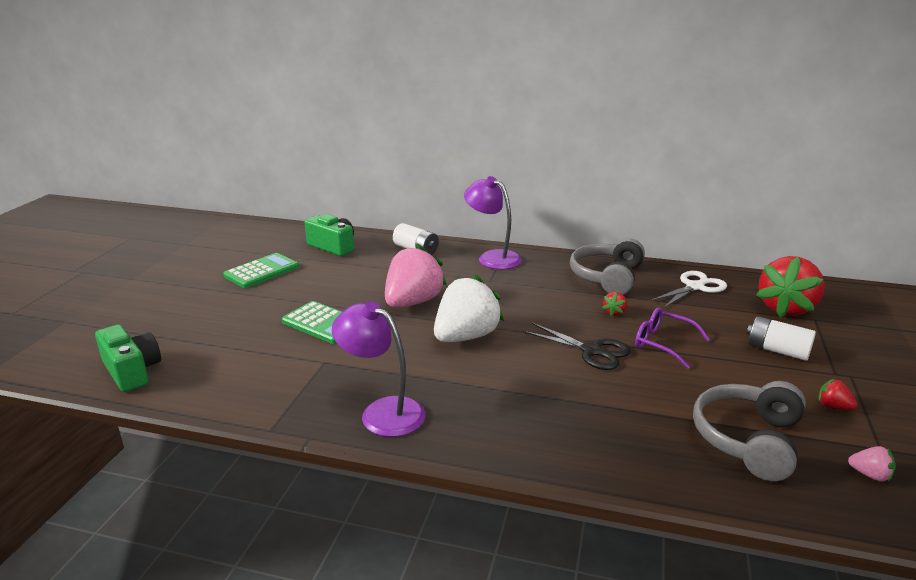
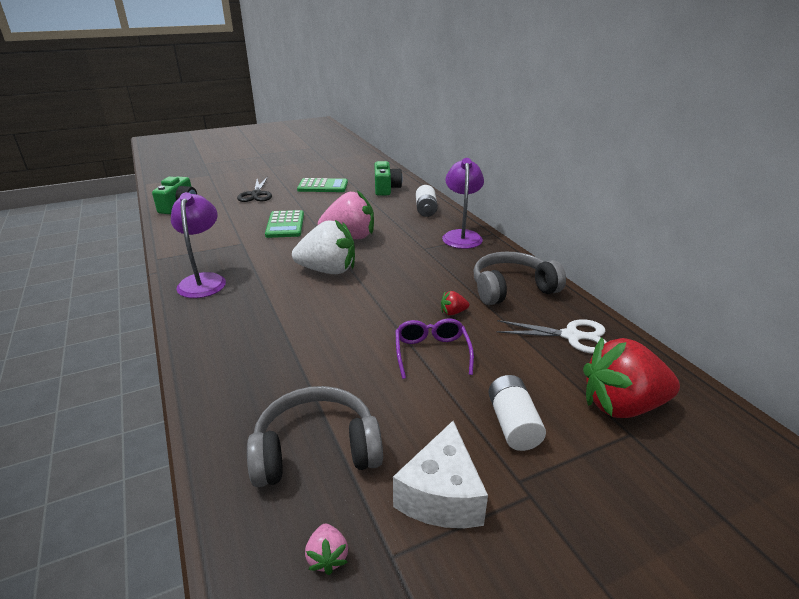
camera: 50 degrees right, 5 degrees up
(592, 351) = (373, 324): black scissors -> black scissors (256, 194)
(833, 406) = (441, 495): red strawberry -> white cheese

